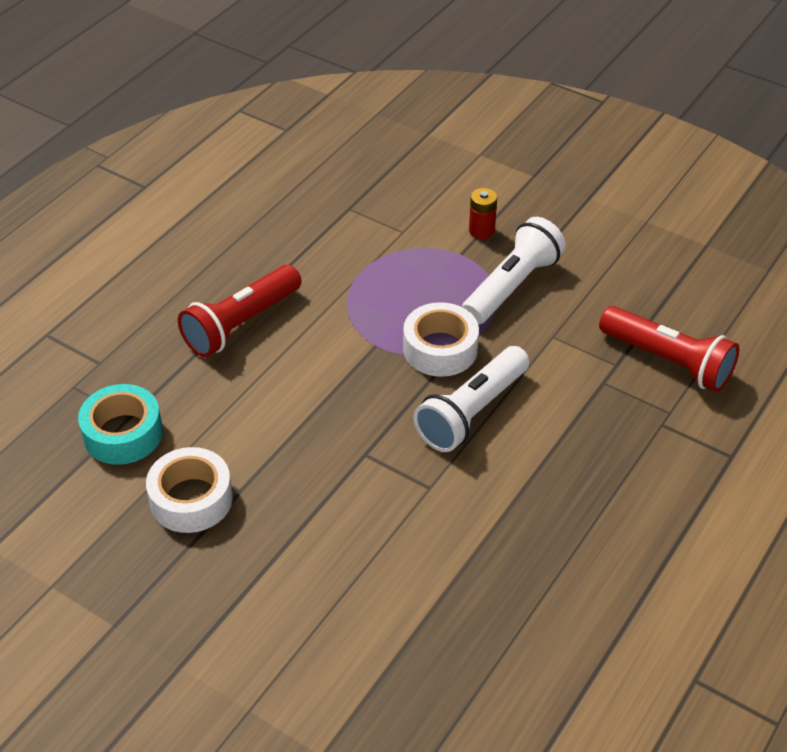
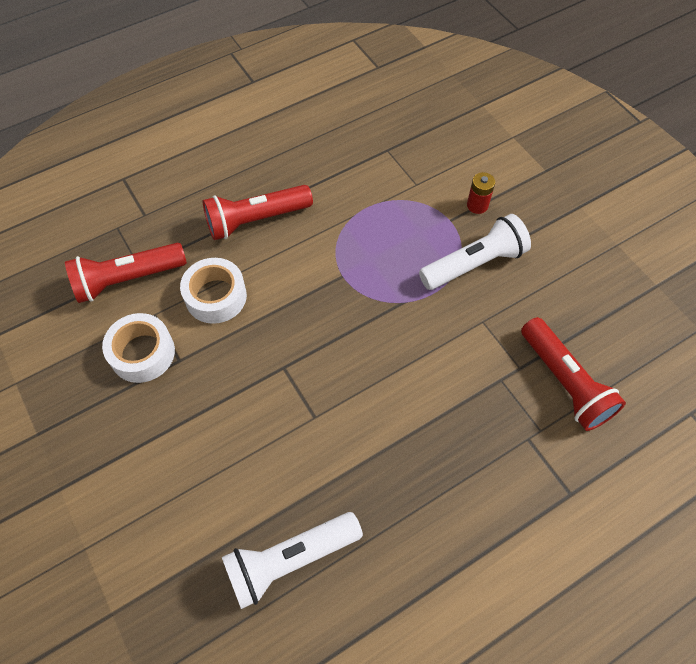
camera: 25 degrees right, 15 degrees up
(123, 433) = (127, 279): turquoise tape -> red flashlight
(440, 349) = (388, 298): white tape -> white tape (216, 296)
(471, 412) = (382, 364): white flashlight -> white flashlight (289, 560)

